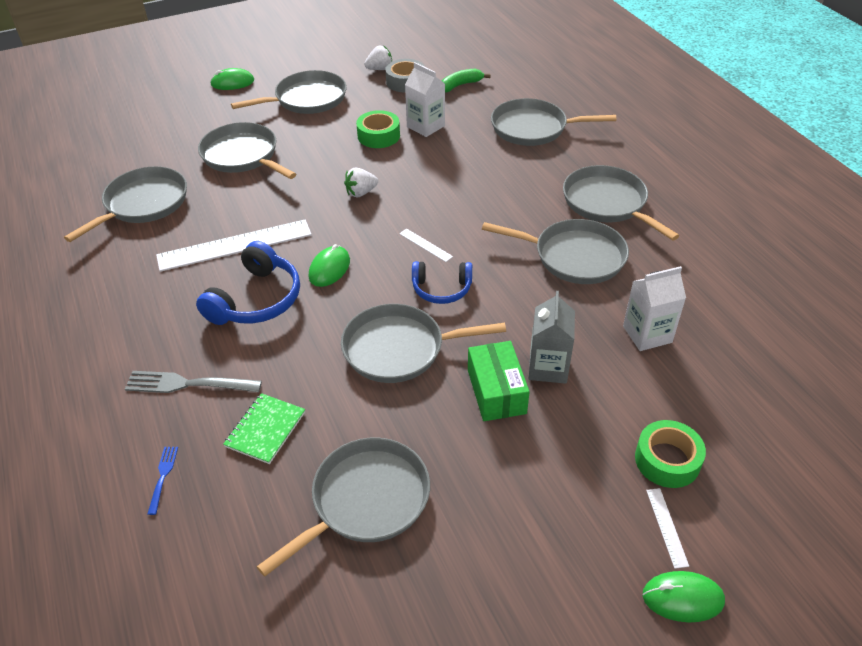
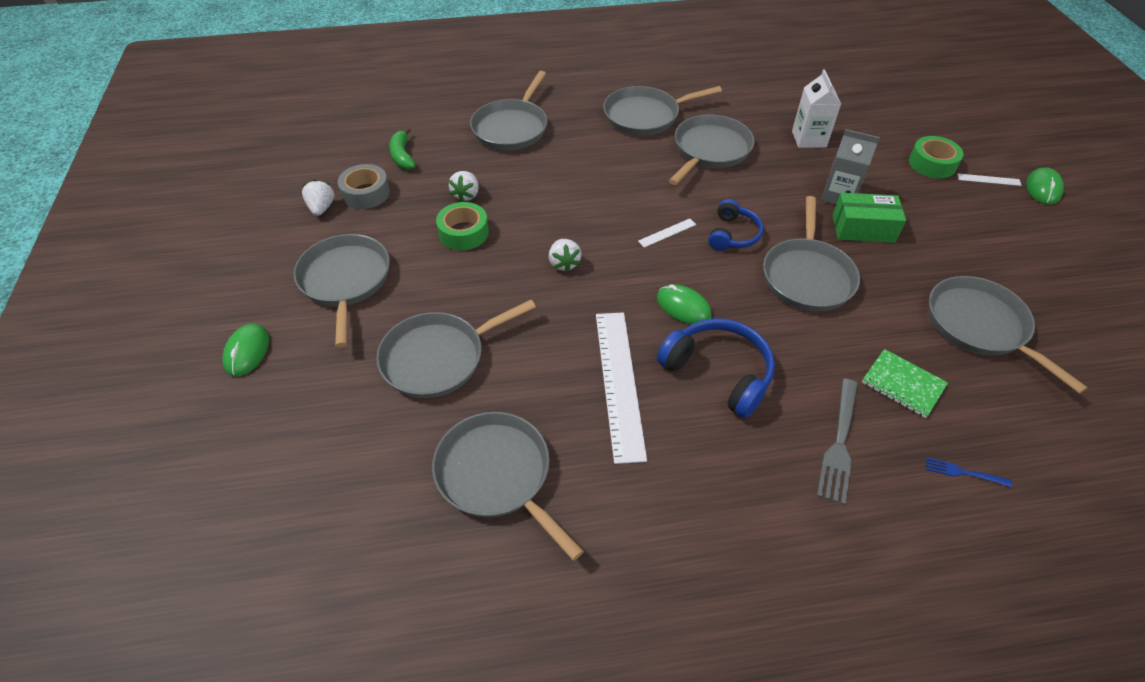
camera: 75 degrees left, 5 degrees up
(425, 126) = (466, 195): white carton -> white strawberry

